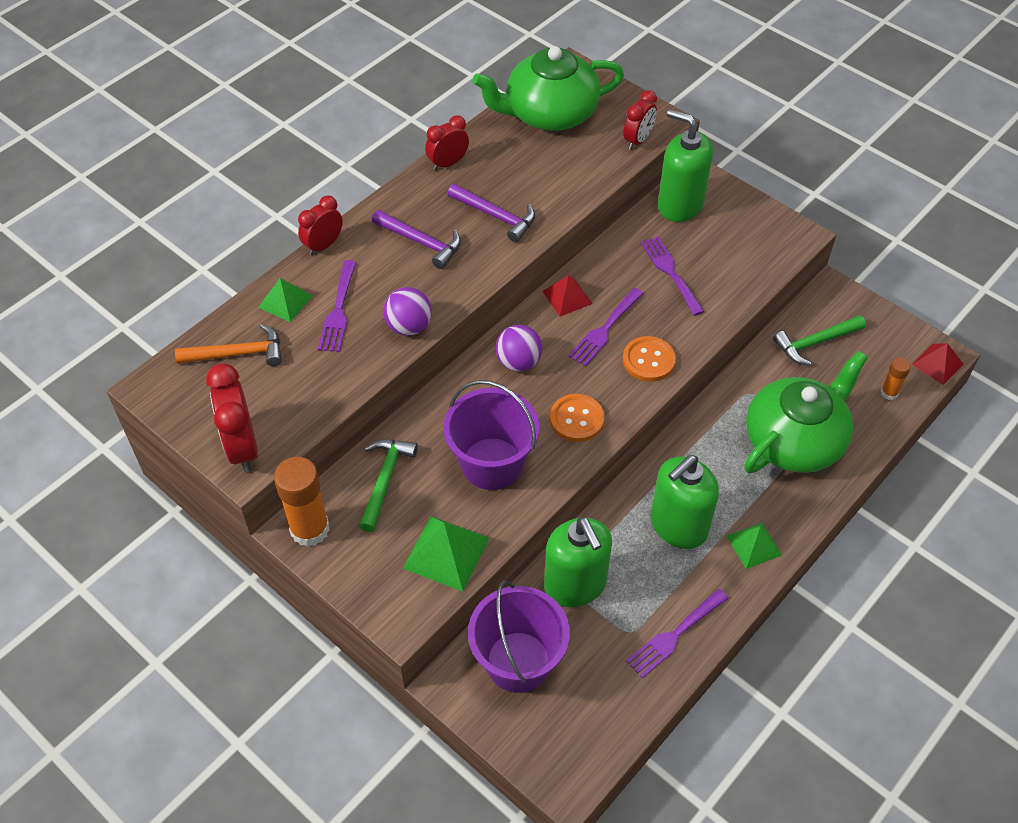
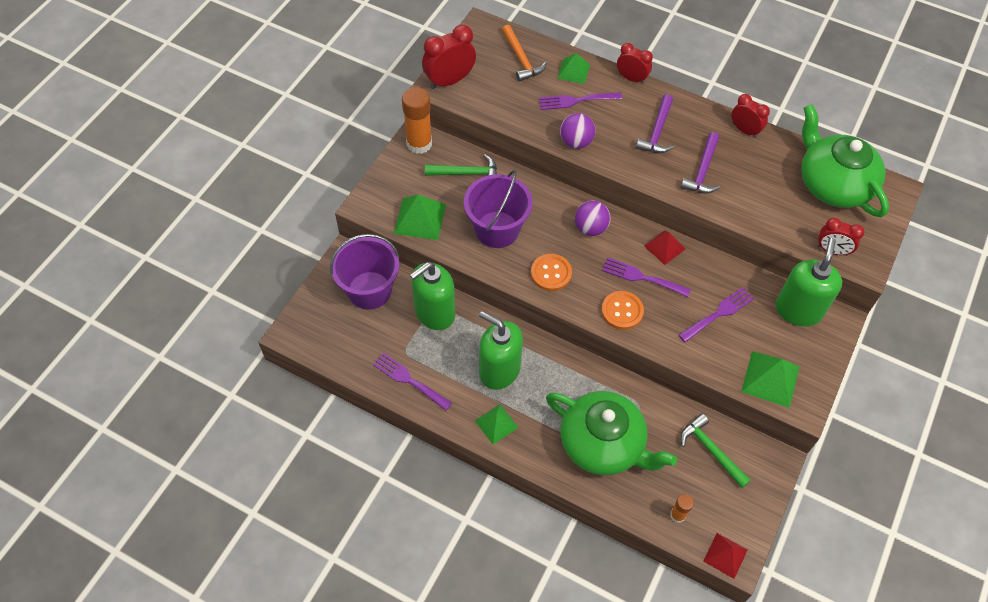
camera: 75 degrees right, 5 degrees up
(761, 252) = (770, 379): none -> green pyramid

